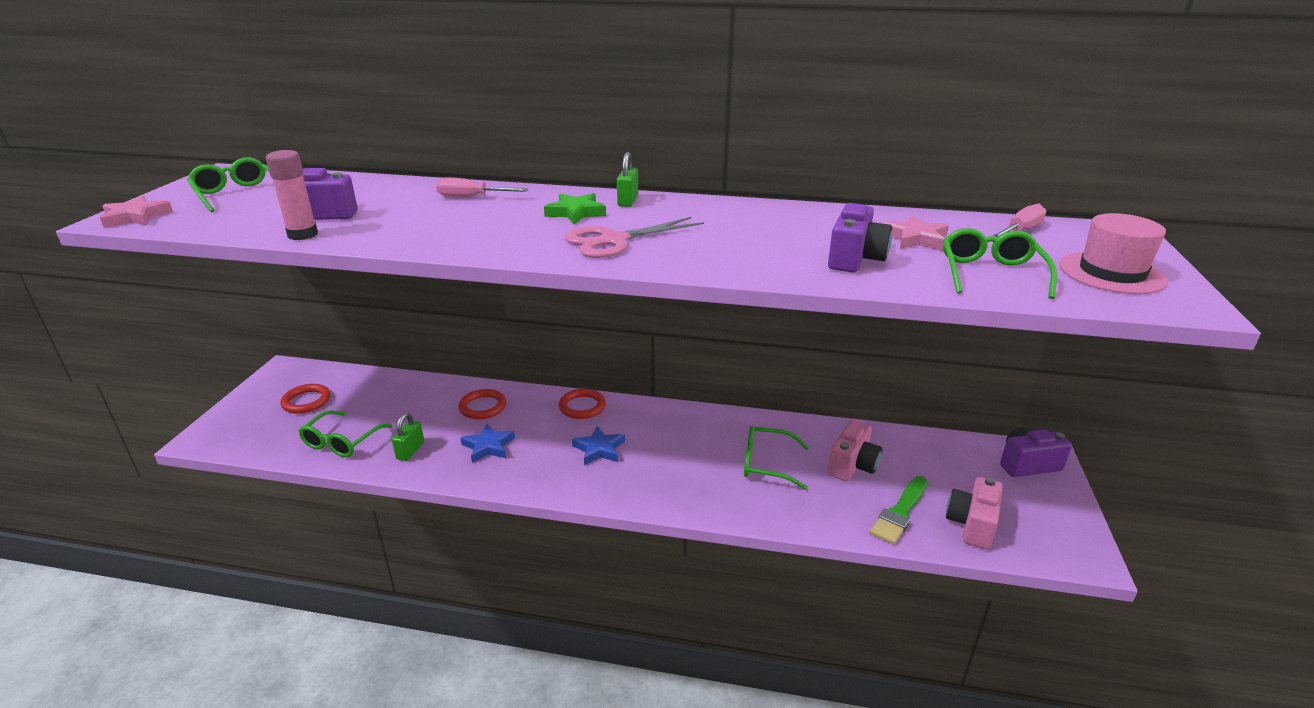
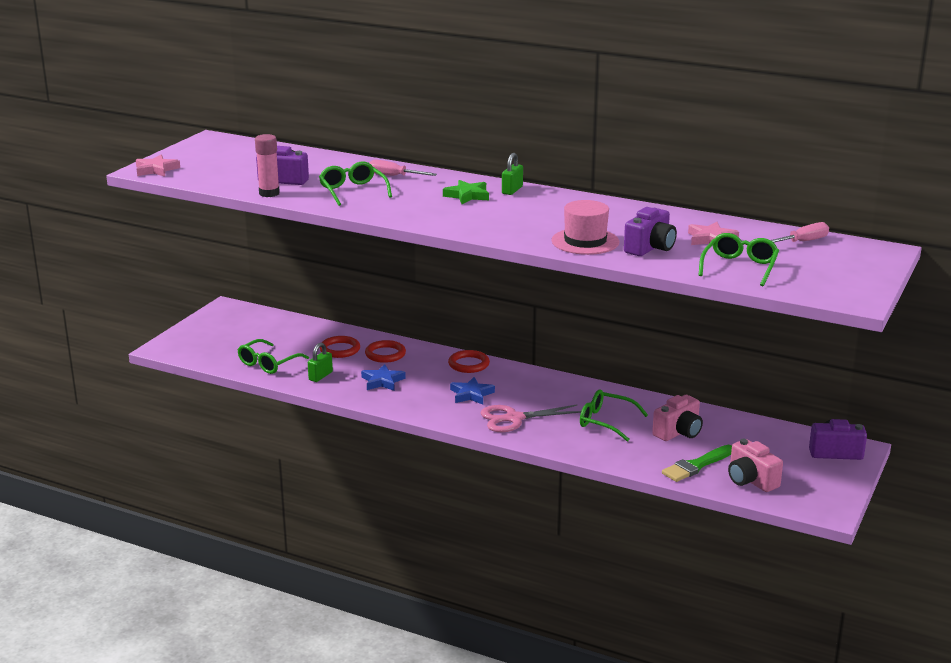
camera: 15 degrees right, 5 degrees down
(237, 194) = (223, 158): green glasses -> green glasses (353, 191)
(306, 401) = (243, 333): red ring -> red ring (340, 349)
(614, 241) = (484, 218): pink scissors -> pink scissors (514, 418)
(972, 525) = (751, 480): pink camera -> pink camera turned 75 degrees counterclockwise
(1111, 273) = (831, 276): pink hat -> pink hat (585, 241)

